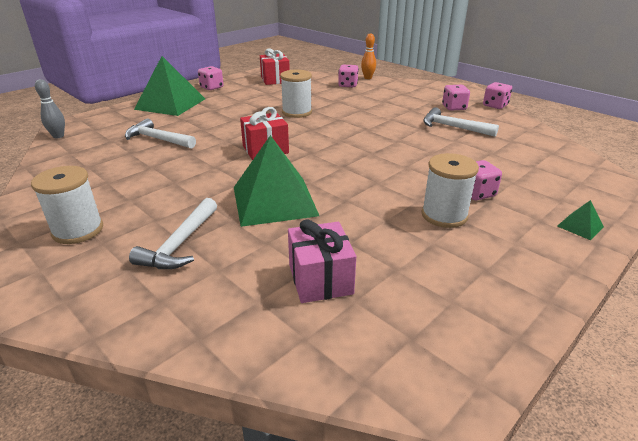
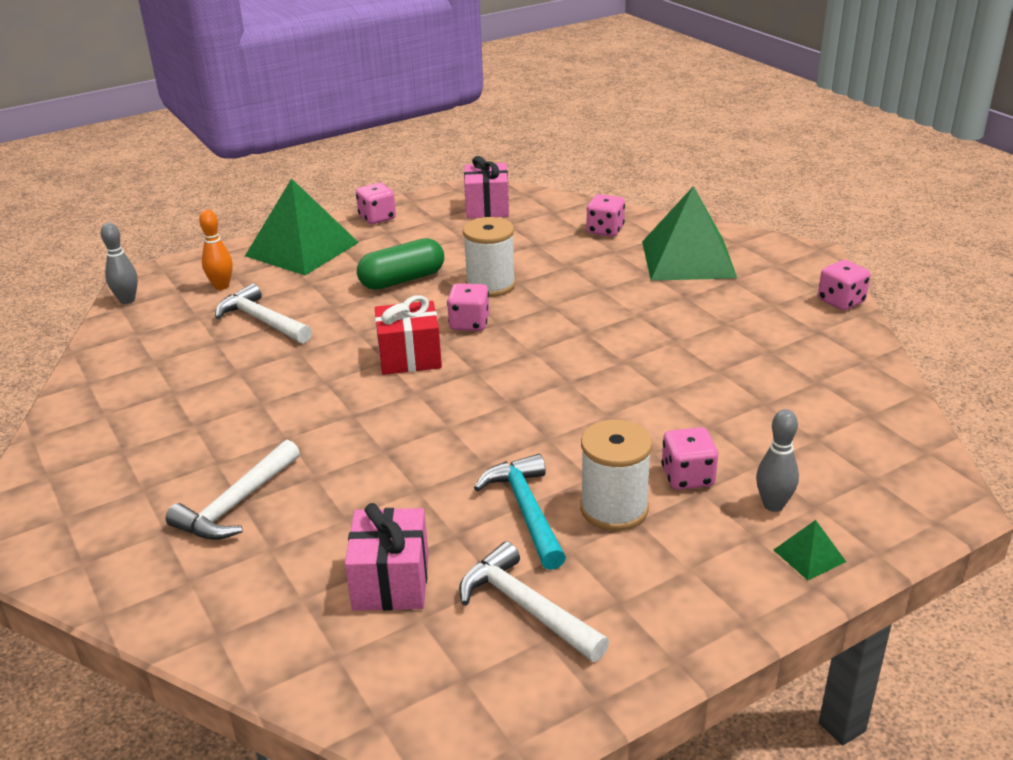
camera: 15 degrees right, 0 degrees up
(78, 230) = (119, 466): white spool -> none
(241, 113) = (402, 280): none -> green capsule
(274, 201) = (384, 452): green pyramid -> green pyramid (688, 259)
(275, 80) = (487, 207): red gift -> pink gift
(367, 78) = (649, 215): orange bowling pin -> orange bowling pin (221, 286)
(389, 223) = (526, 511): none -> turquoise hammer
(453, 127) = (733, 343): white hammer -> white hammer (526, 607)
(454, 108) = (762, 299): pink dice -> pink dice (469, 323)
(537, 202) = (773, 505): none -> grey bowling pin

